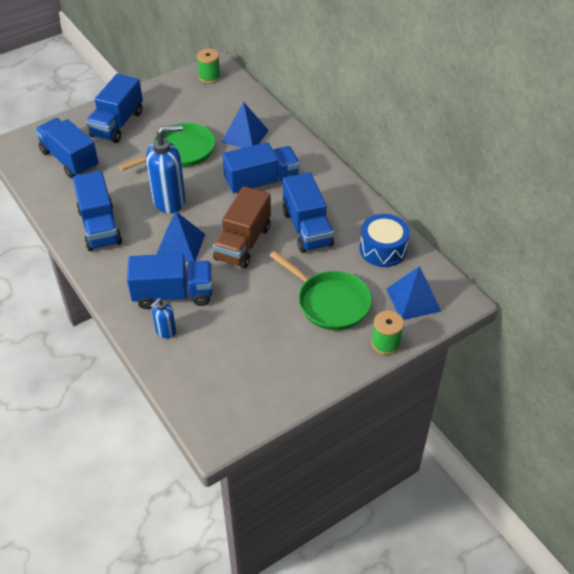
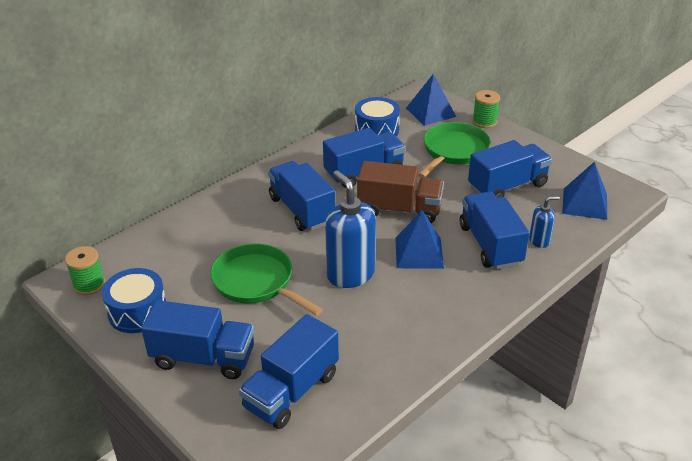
camera: 100 degrees left, 10 degrees down
(100, 227) = (414, 325): blue truck -> blue truck (507, 186)
(165, 331) = (539, 241): blue soap dispenser -> blue soap dispenser turned 45 degrees counterclockwise
(173, 97) = (138, 312): none -> blue drum
(245, 136) = (219, 234): blue pyramid -> blue pyramid (585, 203)

